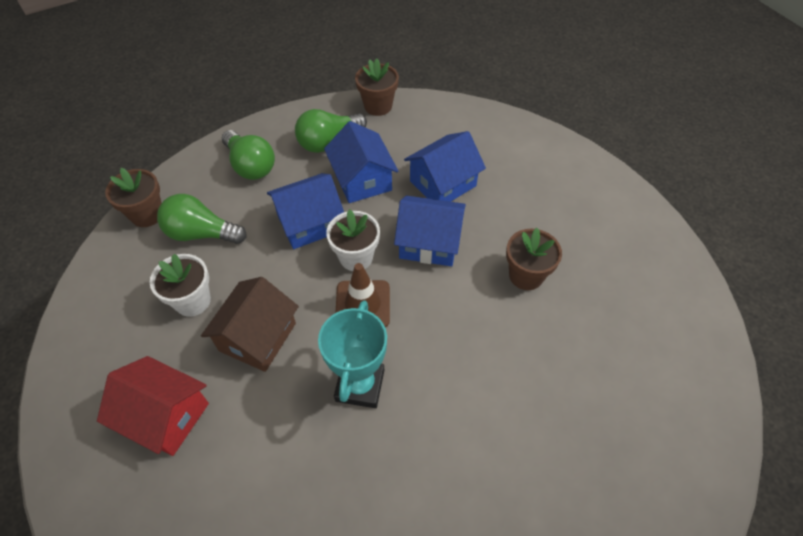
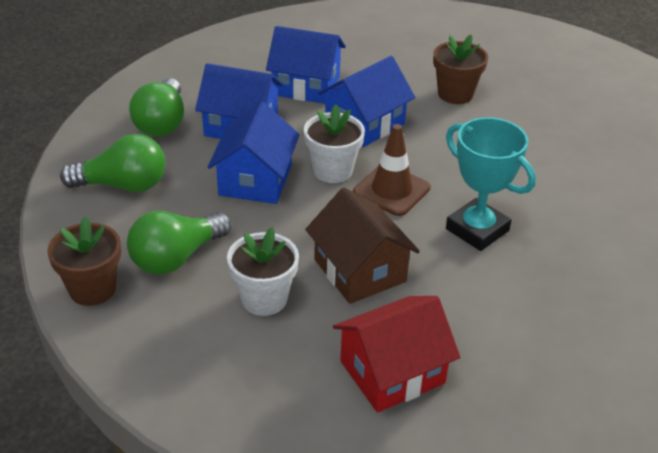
camera: 55 degrees left, 15 degrees down
(378, 106) = (157, 74): brown flower pot -> none
(443, 183) = (306, 86): blue house -> blue house turned 75 degrees counterclockwise

